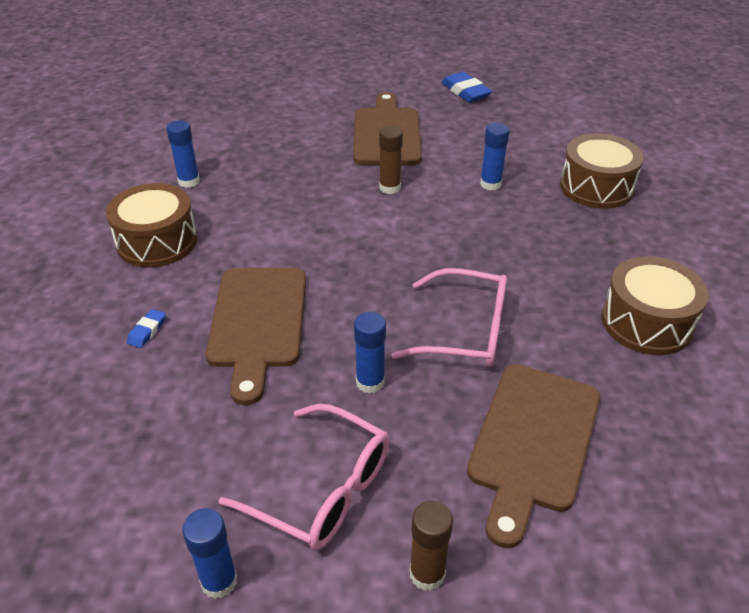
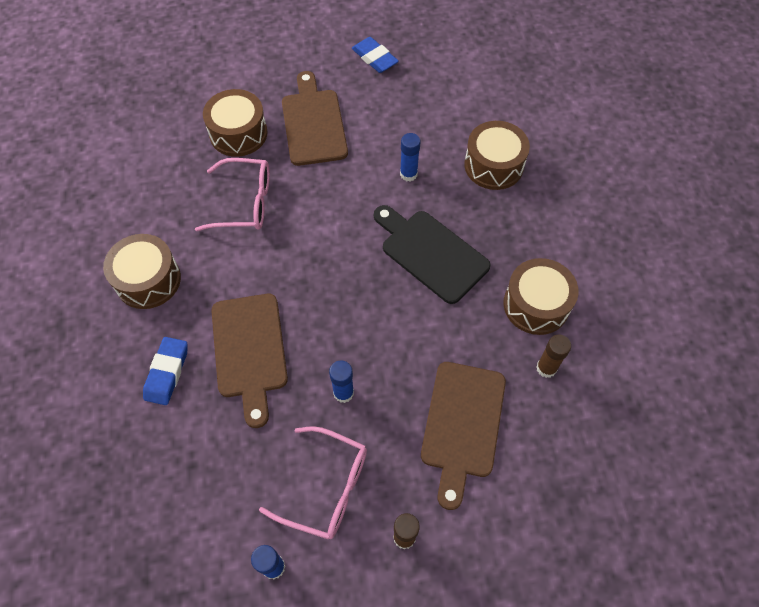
camera: 10 degrees left, 20 degrees up
(147, 331) = (167, 372): blue eraser -> blue eraser, size x1.89
(189, 181) = (155, 207): blue glue stick -> none
(300, 133) = (238, 133): none -> brown drum
(390, 188) = (326, 190): brown glue stick -> brown glue stick (546, 368)
(466, 331) = (406, 334): pink glasses -> pink glasses (245, 203)
(509, 256) = (430, 253): none -> black cutting board

